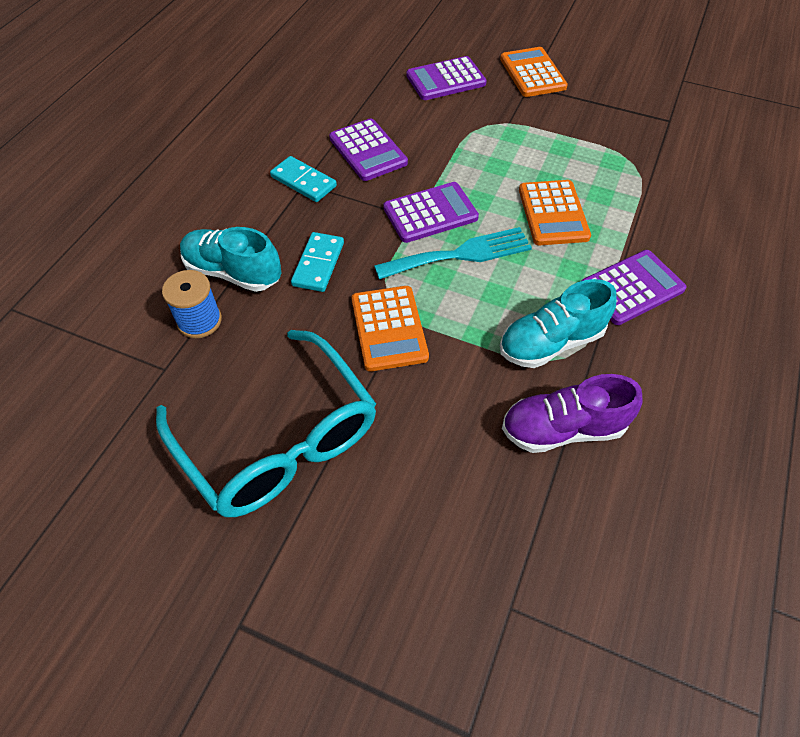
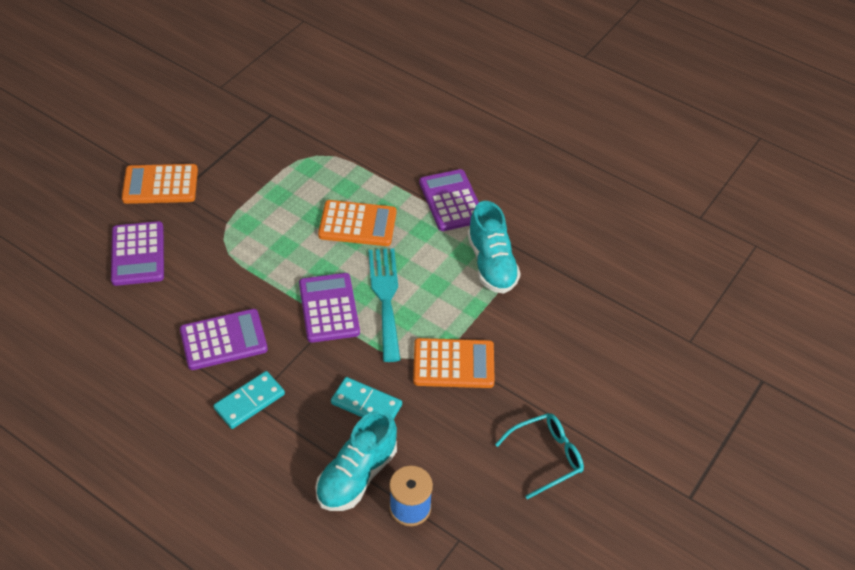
camera: 80 degrees left, 5 degrees down
(279, 439) = (546, 457): turquoise glasses -> turquoise glasses, size x0.50
(563, 429) = (567, 278): purple shoe -> none

